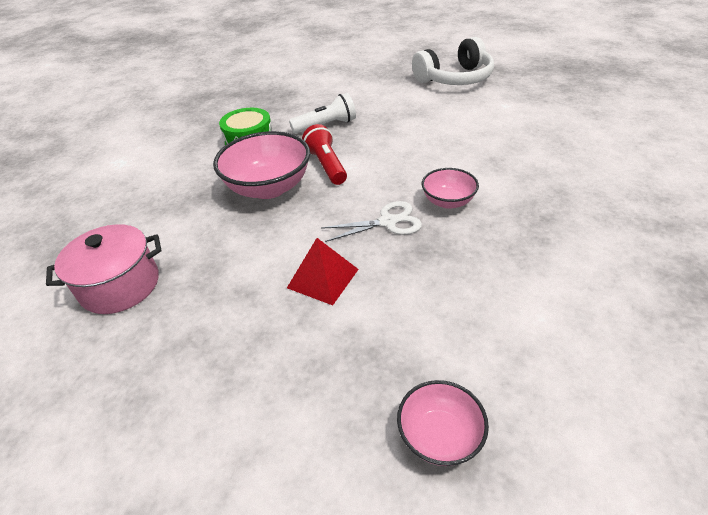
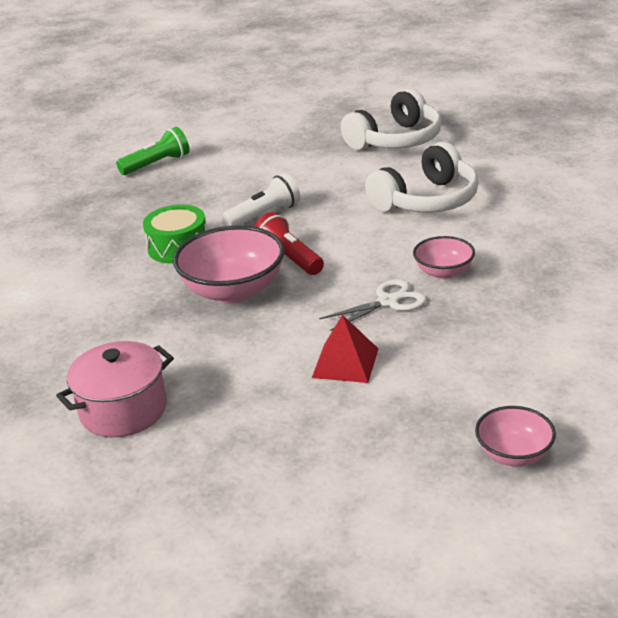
camera: 15 degrees left, 10 degrees down
(273, 75) = (157, 164): none -> green flashlight
(459, 132) = (427, 200): none -> white headphones

